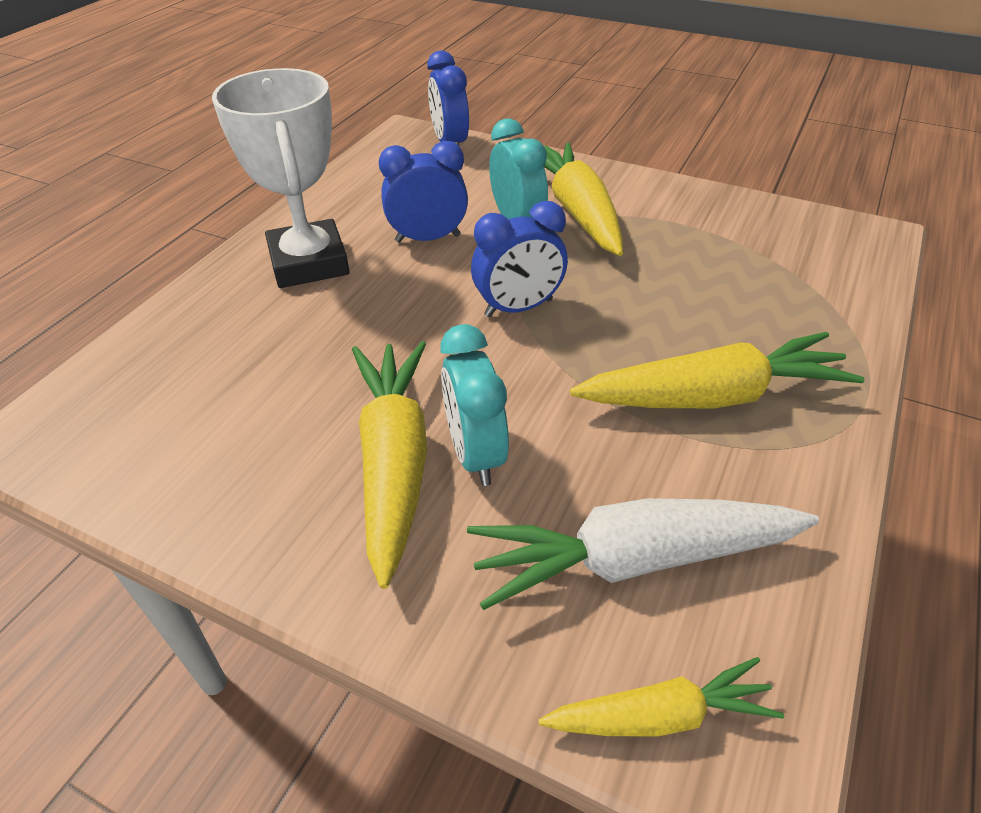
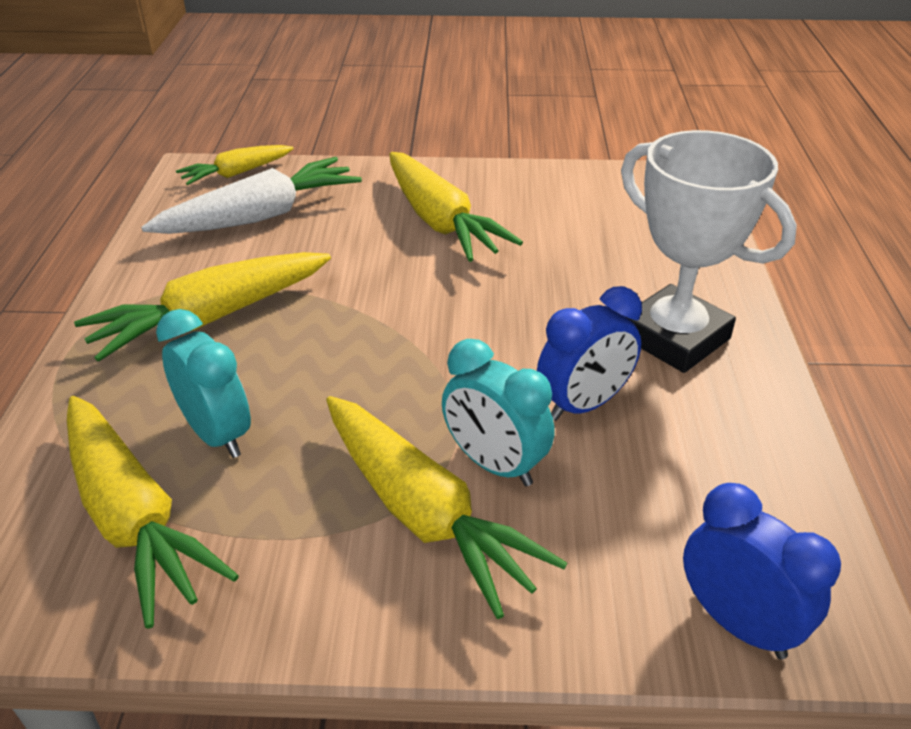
camera: 155 degrees right, 5 degrees down
(475, 454) = (388, 237): turquoise clock -> turquoise clock (217, 434)
(518, 308) = (421, 349): blue clock -> none
(769, 250) = (133, 518): none -> yellow carrot

